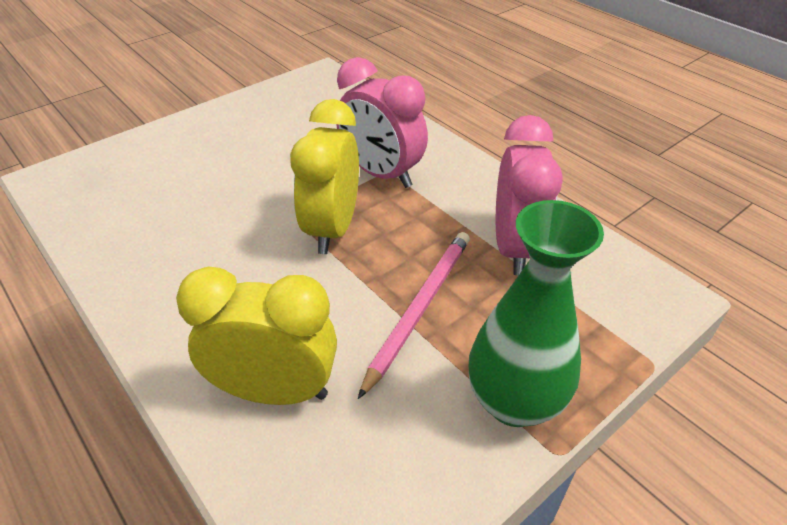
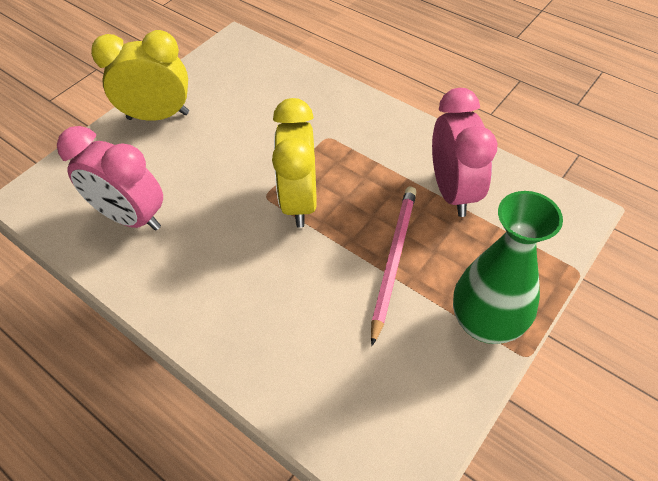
camera: 10 degrees left, 10 degrees up
(275, 390) = (304, 352): yellow clock -> yellow clock (158, 116)
(381, 174) = (323, 140): pink clock -> pink clock (131, 217)

